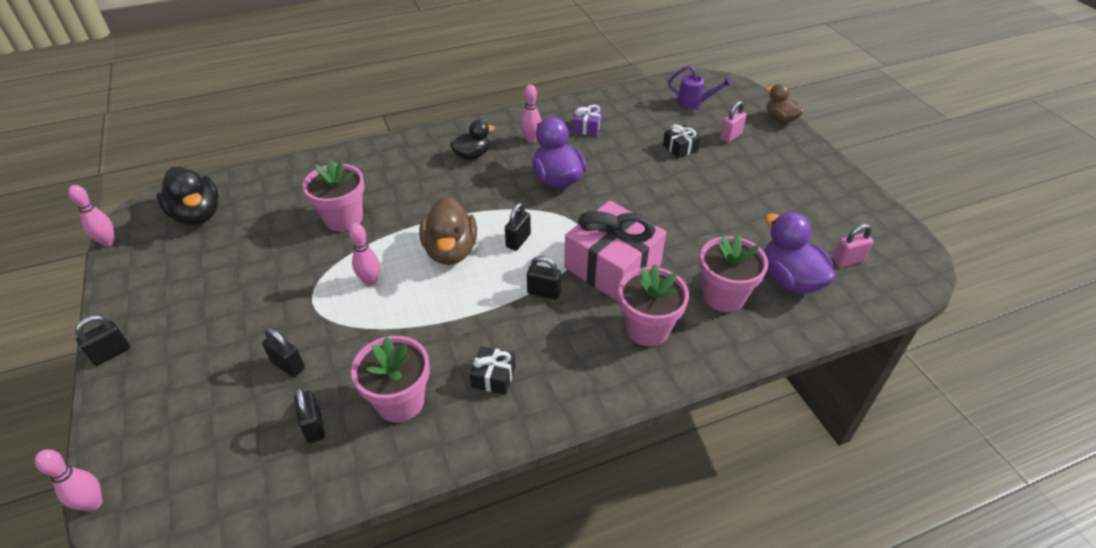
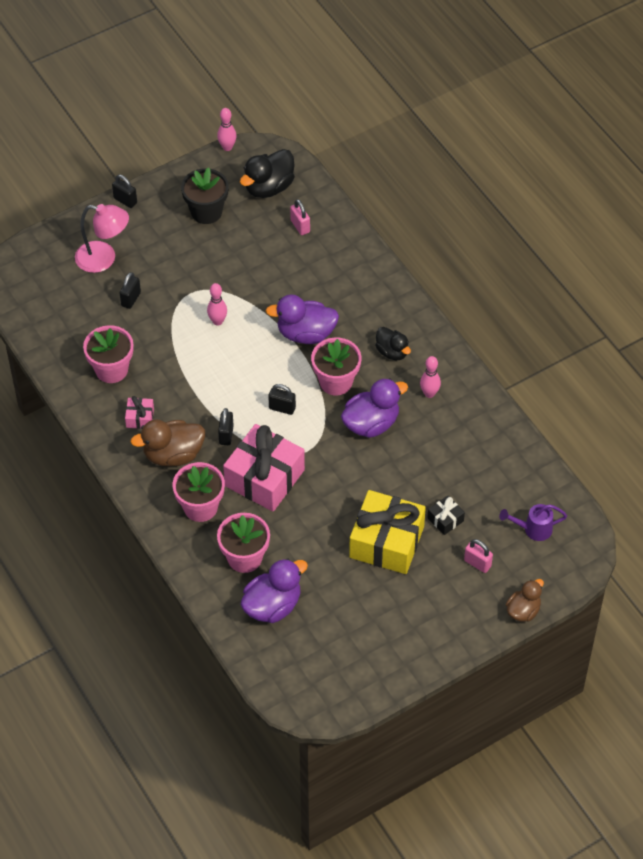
camera: 80 degrees right, 10 degrees up
(93, 504) = (21, 244): pink bowling pin -> none
(193, 272) = (206, 212): none -> black flower pot
(198, 390) = (104, 259): none -> pink lamp
(314, 426) = (86, 329): black padlock -> none
(343, 219) = (284, 283): pink flower pot -> pink flower pot (336, 382)
(422, 211) = (305, 334): none -> purple duck
(451, 251) = (260, 365): brown duck -> brown duck (173, 455)
(493, 377) = (140, 418): black gift -> pink gift
(586, 127) = (461, 436): purple gift -> none
(694, 103) = (532, 529): purple watering can -> purple watering can turned 75 degrees clockwise
(705, 187) = (386, 542): none -> yellow gift
(847, 260) = (305, 652): pink padlock -> pink padlock (300, 226)

